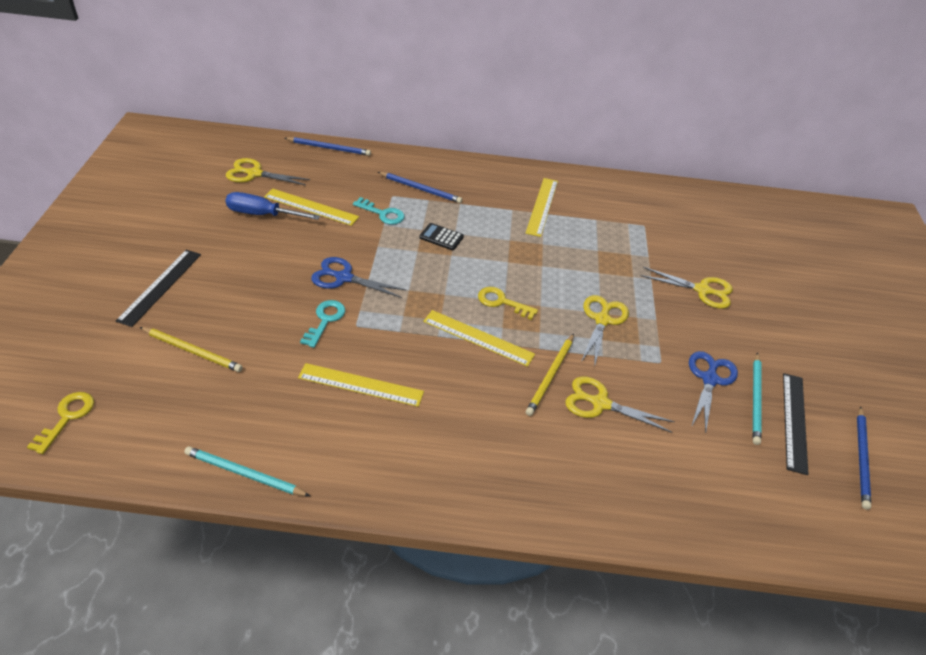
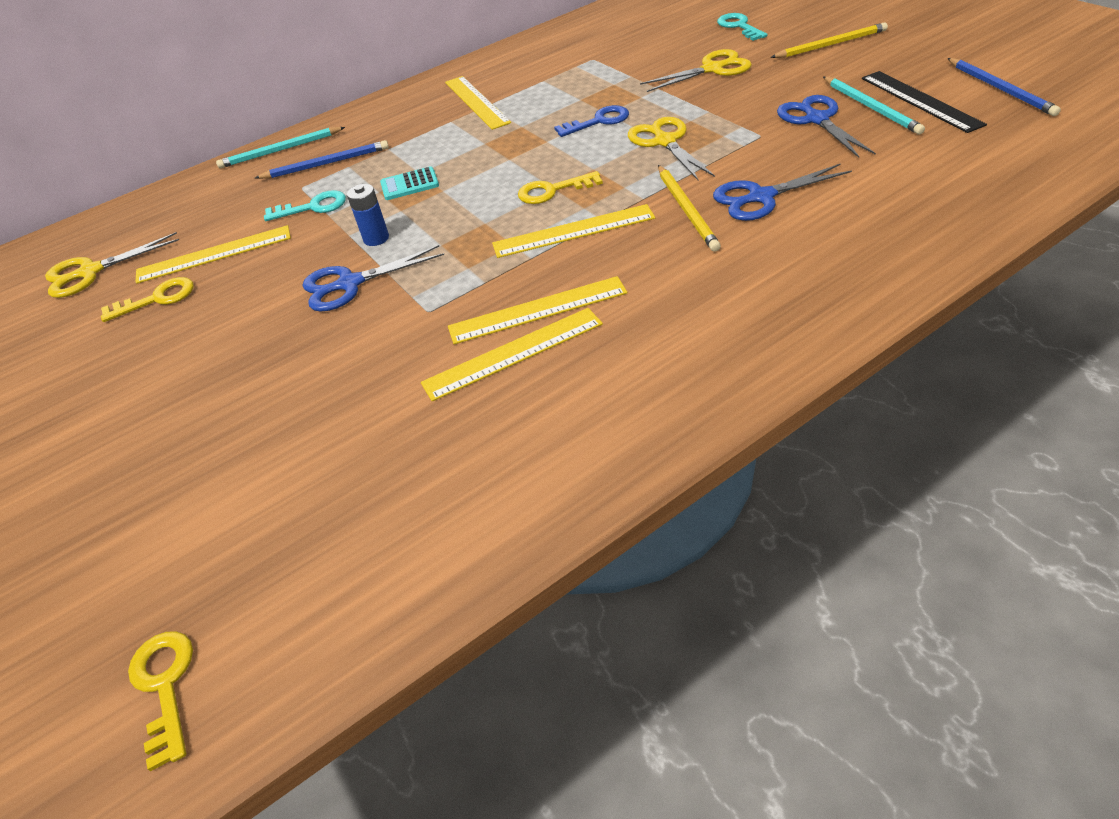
camera: 30 degrees left, 0 degrees up
(160, 286) = (110, 453): black ruler -> none
(192, 351) = (254, 478): yellow pencil -> yellow pencil (831, 45)
(244, 473) = (504, 533): turquoise pencil -> turquoise pencil (280, 150)
(262, 214) = (157, 299): blue screwdriver -> yellow key
(325, 320) = (385, 332): turquoise key -> turquoise key (739, 26)
(329, 148) = (160, 195): blue pencil -> none
(386, 259) = (376, 238): none -> blue battery
(401, 370) = (537, 310): none -> yellow ruler
(441, 237) = (409, 184): black calculator -> turquoise calculator
(586, 275) = (598, 121): none -> blue key
(600, 403) = (761, 197): yellow scissors -> blue scissors

